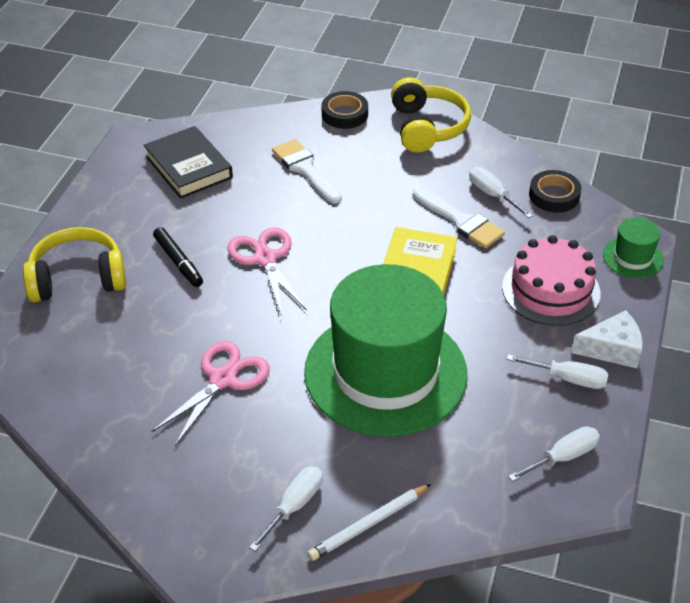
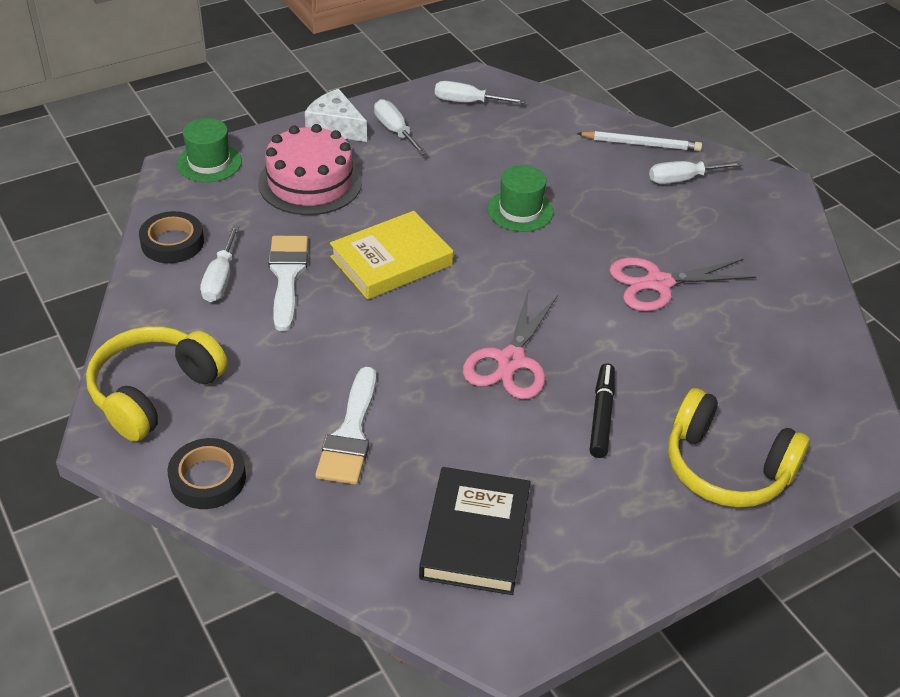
camera: 140 degrees left, 0 degrees up
(385, 372) = (520, 210): green hat -> green hat, size x0.40

